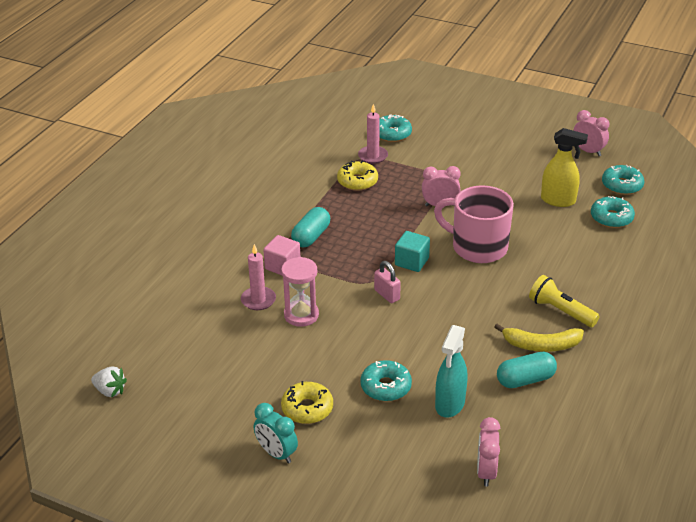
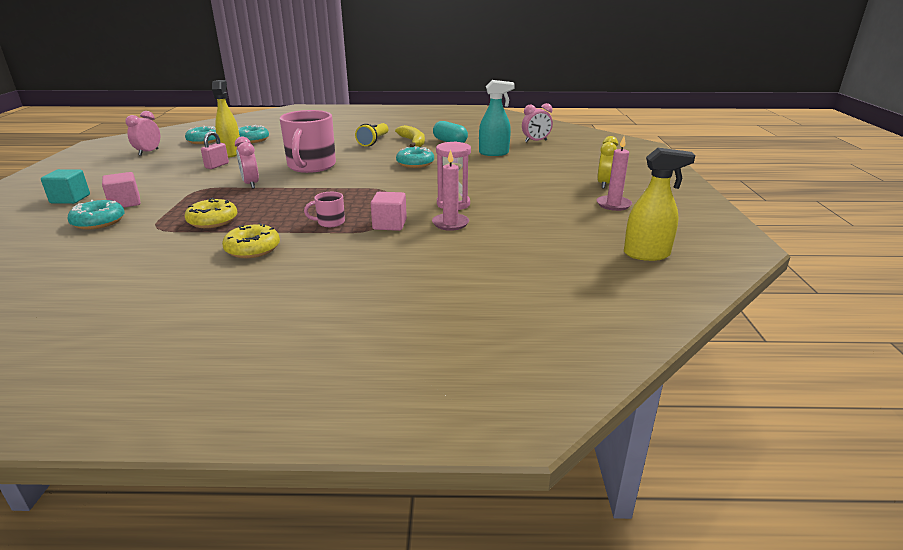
camera: 115 degrees left, 10 degrees down
(110, 391) = (647, 254): white strawberry -> yellow spray bottle
(276, 453) = (604, 184): turquoise clock -> yellow clock
(307, 409) = (552, 183): yellow donut -> yellow donut (253, 249)
(311, 236) = (330, 222): turquoise capsule -> pink mug
(373, 156) = (154, 223): pink candle -> pink candle (613, 205)
(386, 387) = (500, 168): turquoise donut -> turquoise donut (415, 163)
(387, 295) = (398, 182): pink padlock -> pink padlock (217, 166)
(411, 262) = (345, 181): turquoise cube -> turquoise cube (70, 199)
(429, 143) = (125, 203): none -> pink cube

